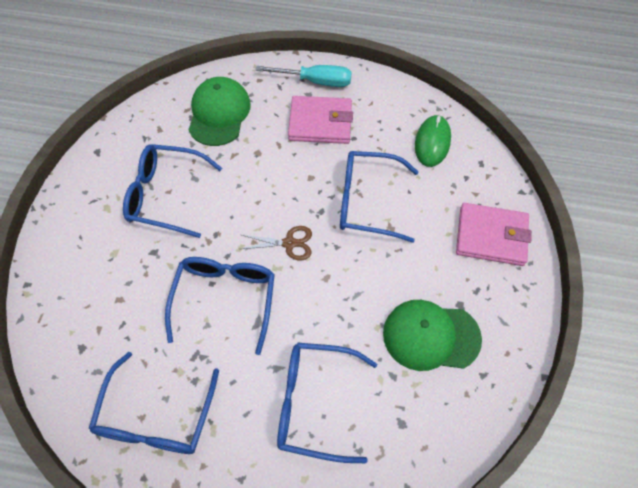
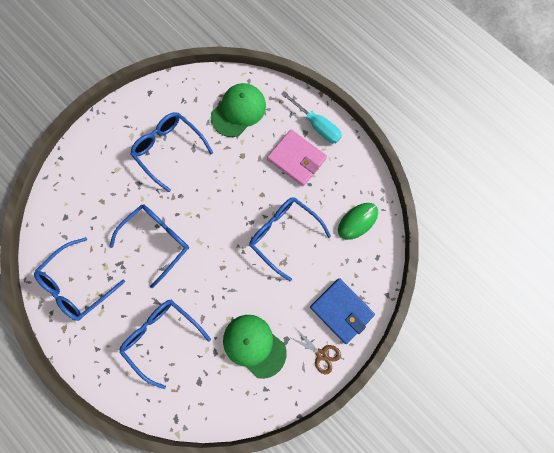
camera: 35 degrees right, 15 degrees up
(289, 243) = (217, 230): brown scissors -> brown scissors (321, 354)
(491, 236) = (341, 310): pink wallet -> blue wallet

